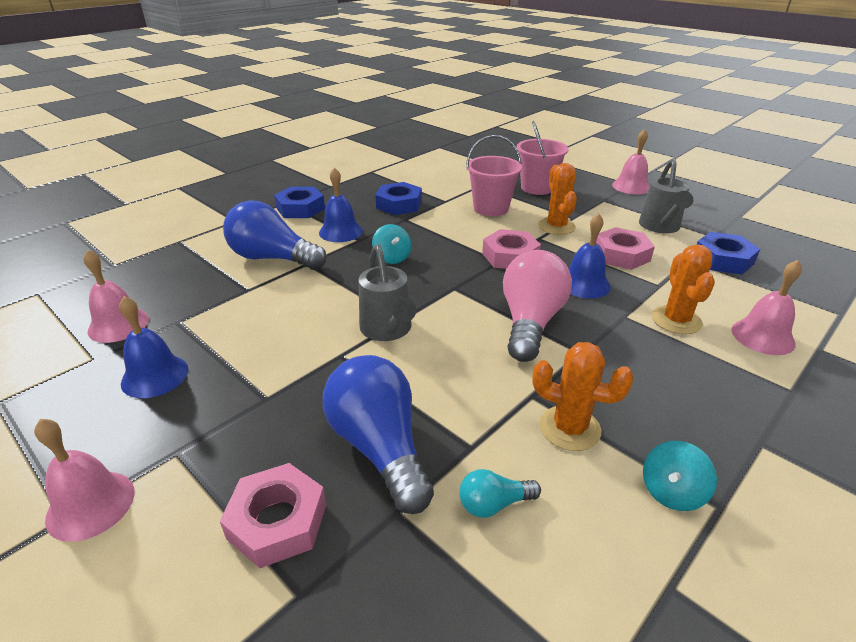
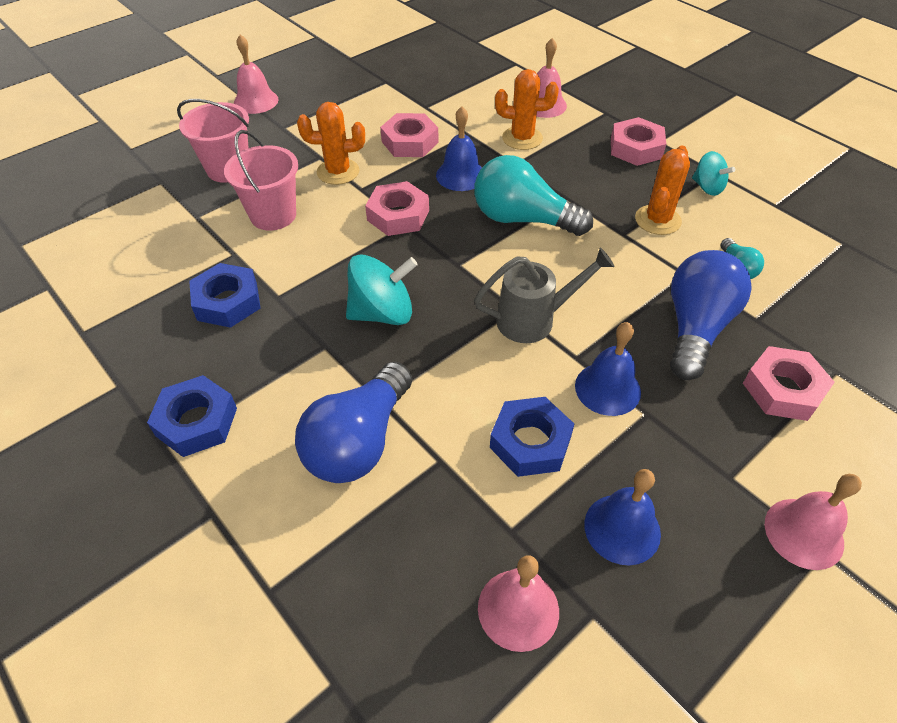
camera: 85 degrees left, 15 degrees up
(340, 231) = (295, 366): blue bell -> blue bell (607, 388)
(380, 447) = (696, 328): blue light bulb -> blue light bulb turned 135 degrees clockwise
(392, 258) = (382, 313): turquoise spinning top -> turquoise spinning top, size x1.63
(530, 322) = (523, 219): pink light bulb -> turquoise light bulb
(660, 227) = (359, 106): grey watering can -> none
(723, 259) = (429, 89): blue nut -> blue nut (530, 442)
(723, 417) = (635, 148): none -> pink nut

